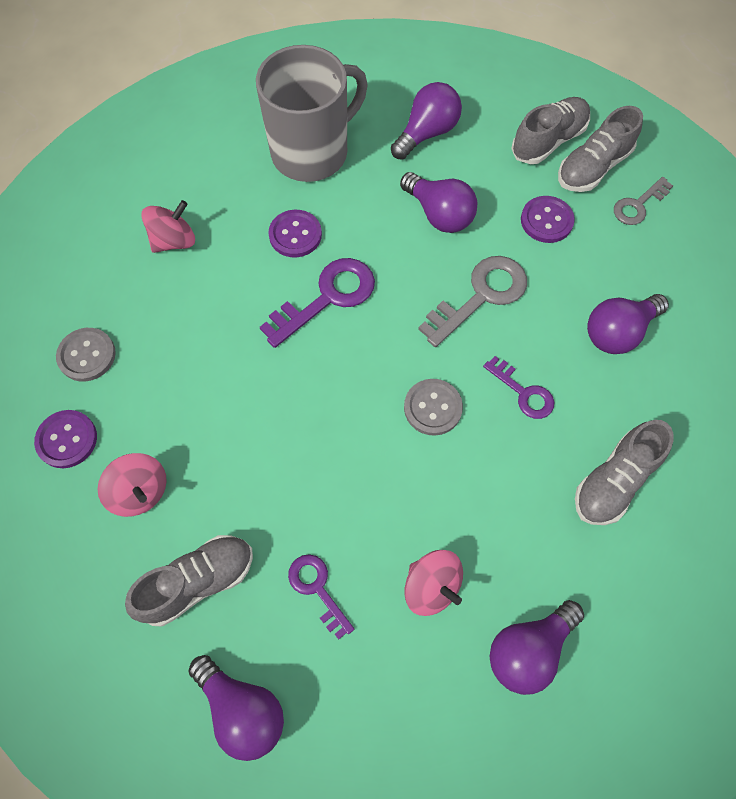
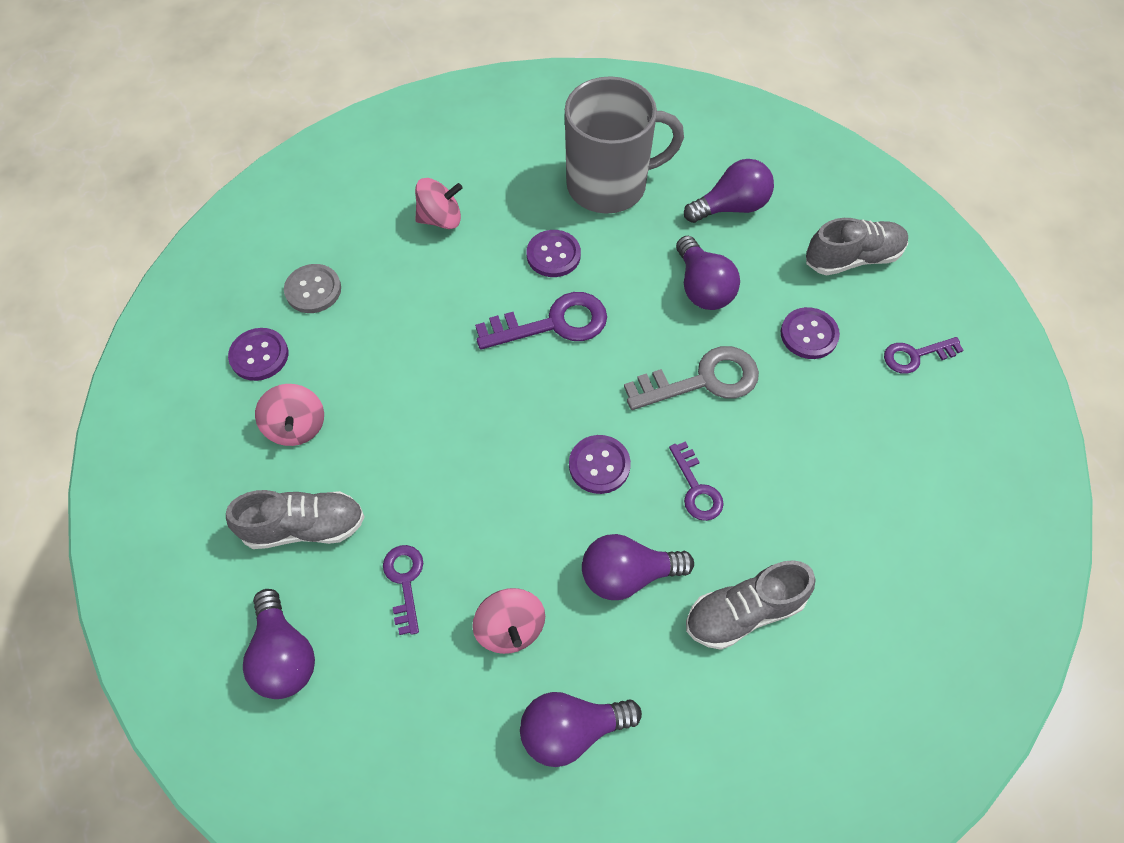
camera: 25 degrees right, 5 degrees down
(433, 408) = (599, 465): grey button -> purple button
(593, 167) = (886, 301): grey shoe -> none
(618, 332) = (826, 471): purple light bulb -> purple light bulb (627, 574)
(638, 205) = (915, 356): grey key -> purple key

